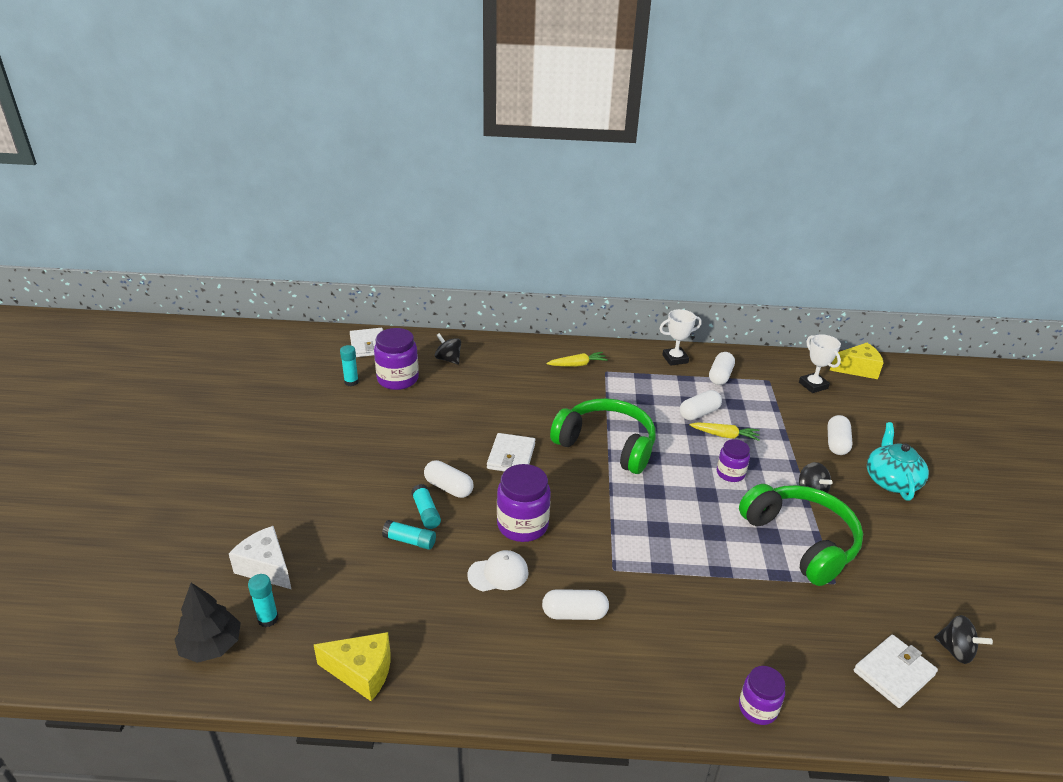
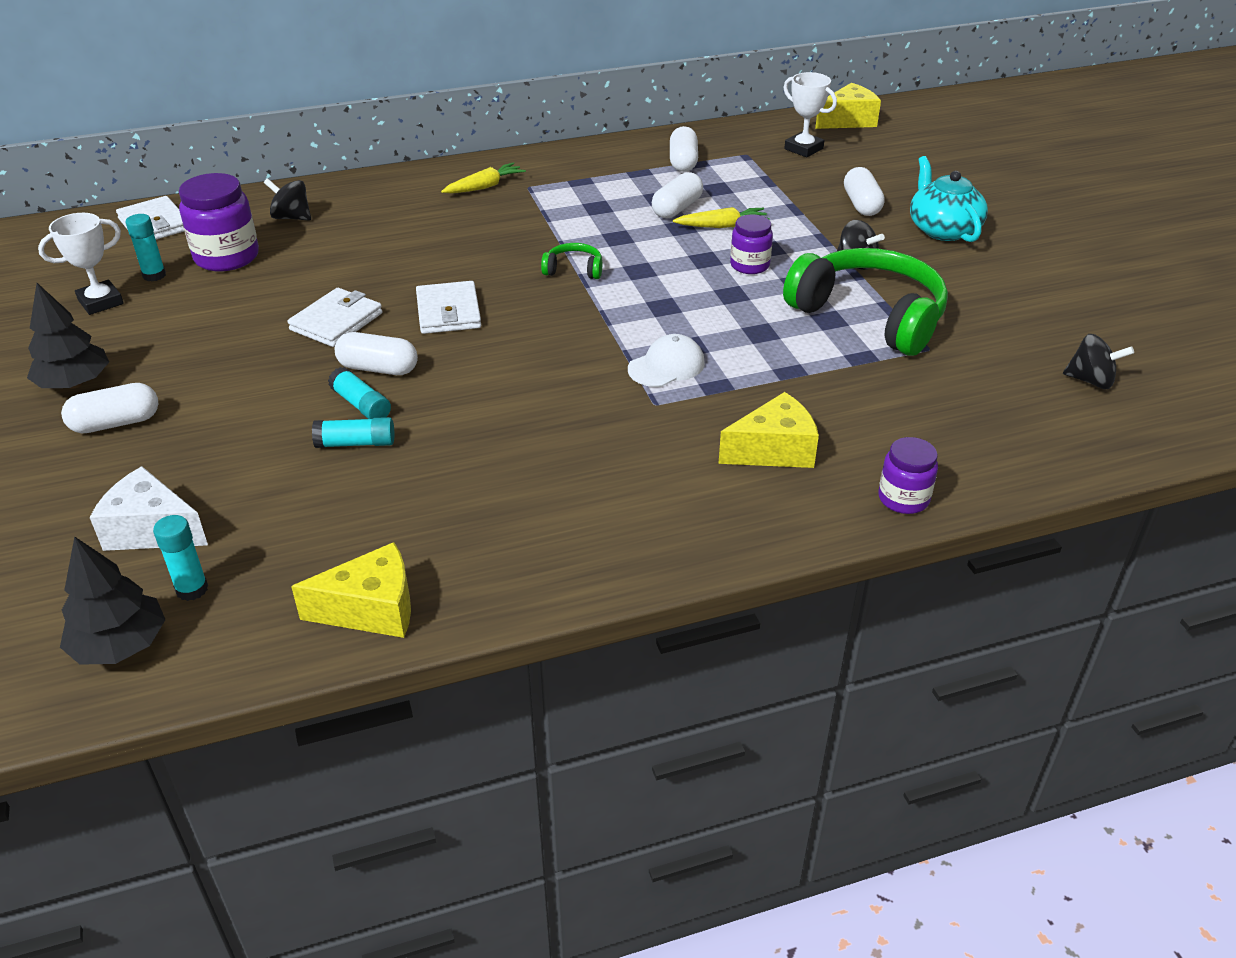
camera: 20 degrees left, 5 degrees up
(273, 448) = (74, 383): none -> black tree
(498, 574) = (504, 448): white cap -> white cap (666, 366)
(522, 525) = (507, 386): purple jar -> none
(574, 614) = (630, 464): white capsule -> white capsule (116, 423)
(606, 445) = (574, 270): green headphones -> green headphones, size x0.42
(675, 359) = (614, 154): white trophy -> white trophy (100, 302)
(679, 634) = (774, 450): none -> yellow cheese
(893, 673) = (1036, 420): white wallet -> white wallet (336, 321)

